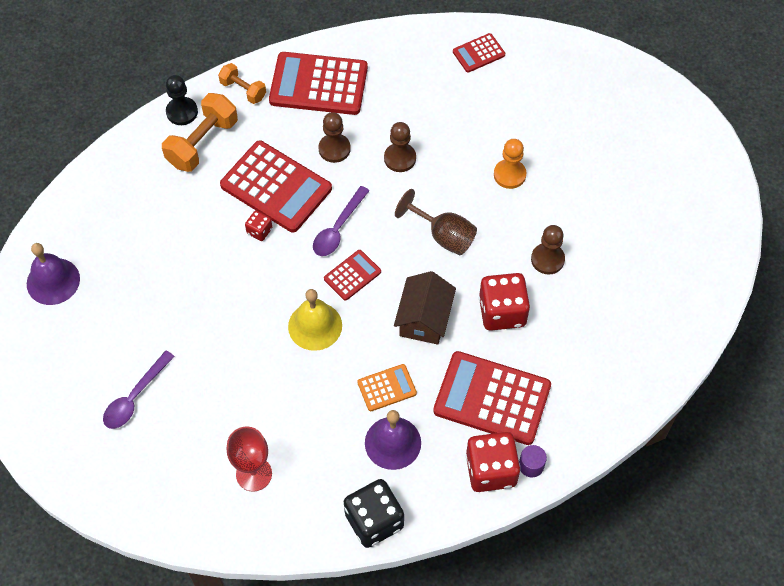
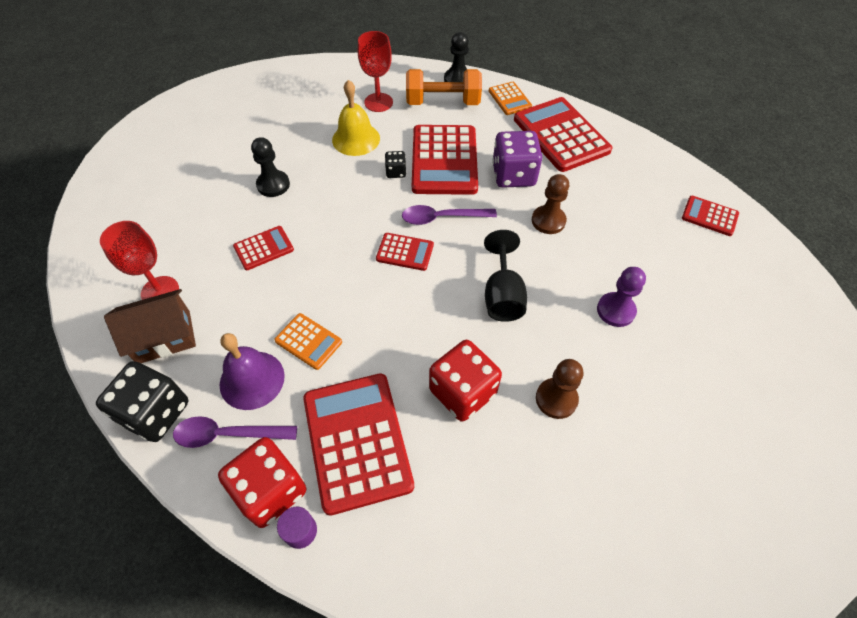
camera: 55 degrees right, 5 degrees down
(53, 281) = (262, 91): purple bell -> none
(135, 397) = (191, 180): purple spoon -> purple spoon (228, 434)
(157, 193) = (378, 102): none -> red goblet
(196, 333) = (273, 185): none -> black pawn
(243, 90) = (509, 99): orange dumbbell -> orange calculator
(259, 231) = (396, 172): red dice -> black dice
(267, 375) = (264, 248): none -> red calculator
(315, 326) = (335, 254): yellow bell -> yellow bell (356, 139)
(334, 149) = (513, 175): brown pawn -> purple dice
(424, 318) = (403, 330): brown house -> brown house (164, 337)
(443, 236) = (502, 295): brown goblet -> black goblet
(509, 175) = (615, 310): orange pawn -> purple pawn

